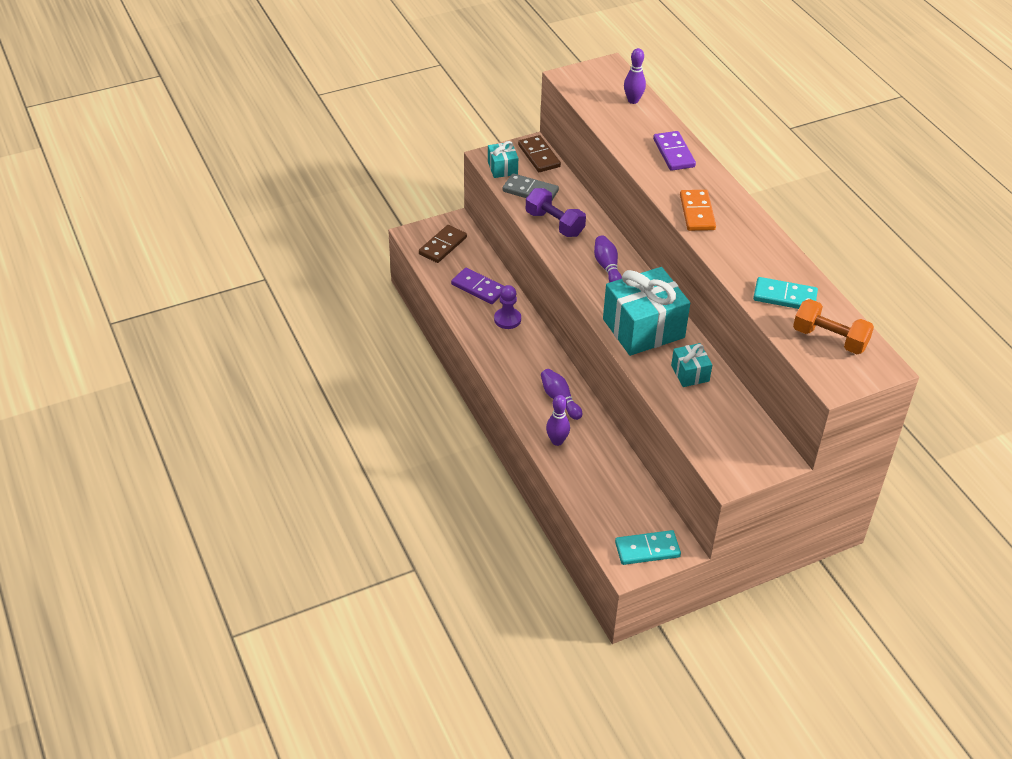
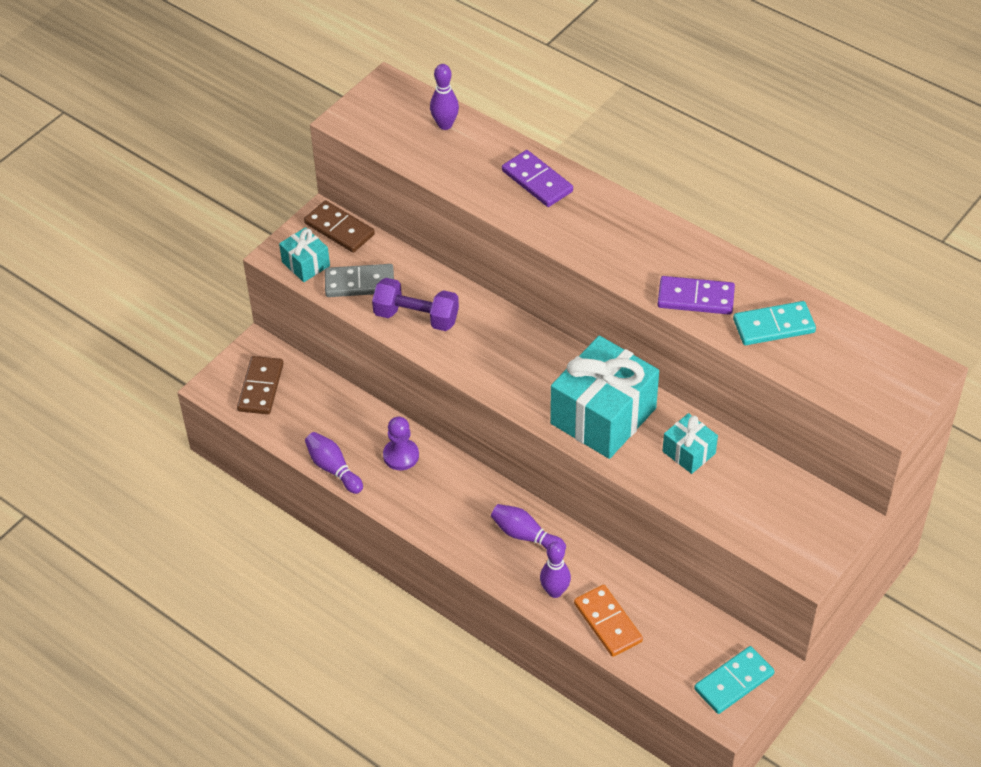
camera: 25 degrees left, 5 degrees up
(478, 288) = (340, 427): purple domino -> purple domino (695, 298)
(607, 267) = (513, 351): purple bowling pin -> purple bowling pin (333, 468)
(697, 212) = (612, 253): orange domino -> orange domino (607, 622)
(830, 339) = (852, 360): orange dumbbell -> none

